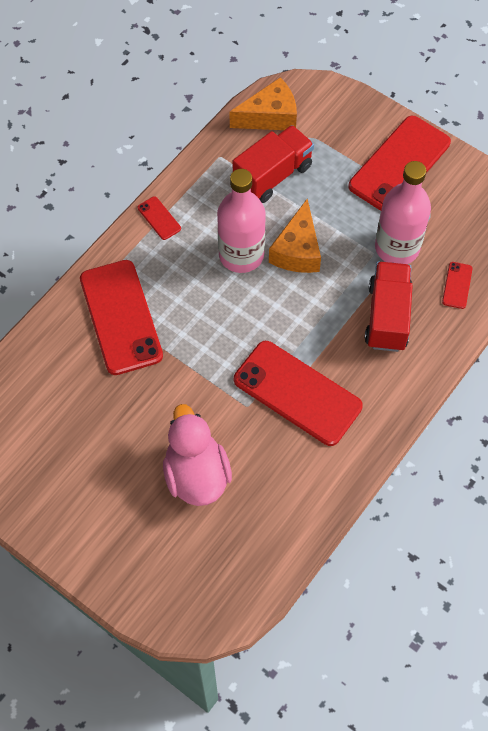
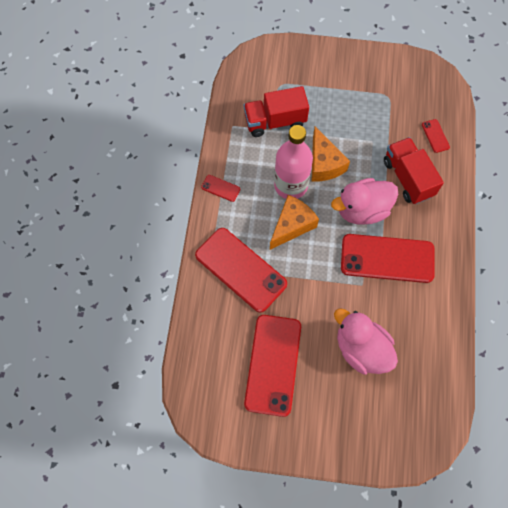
camera: 30 degrees left, 5 degrees up
(270, 116) = (247, 83): orange cheese -> orange cheese (292, 225)
(272, 175) = (275, 121): red truck -> red truck turned 120 degrees counterclockwise
(306, 324) = (362, 210): none -> pink duck
(397, 247) = (383, 130): pink bottle -> none
(399, 164) = (349, 75): red phone -> red phone (273, 364)

